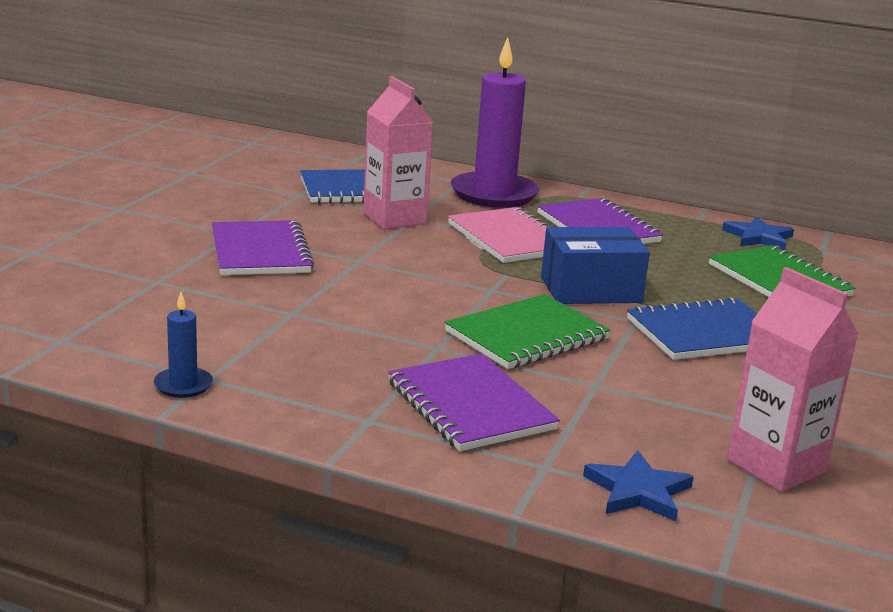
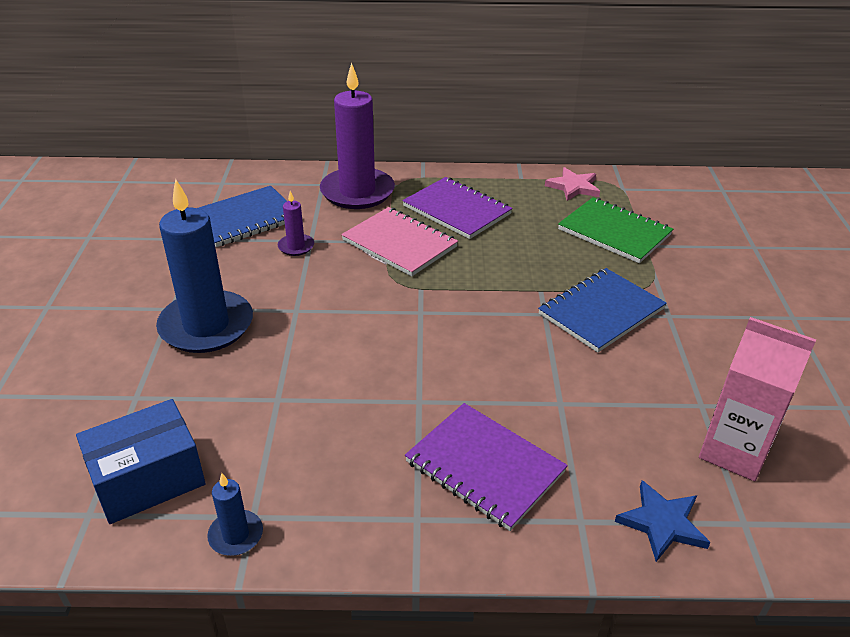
camera: 20 degrees left, 15 degrees up
(260, 252) = (206, 326): purple notebook -> blue candle
(394, 219) = (296, 246): pink carton -> purple candle
(526, 335) = (477, 361): green notebook -> none
(590, 290) = (493, 287): blue box -> blue box (148, 479)
(758, 237) = (573, 187): blue star -> pink star

